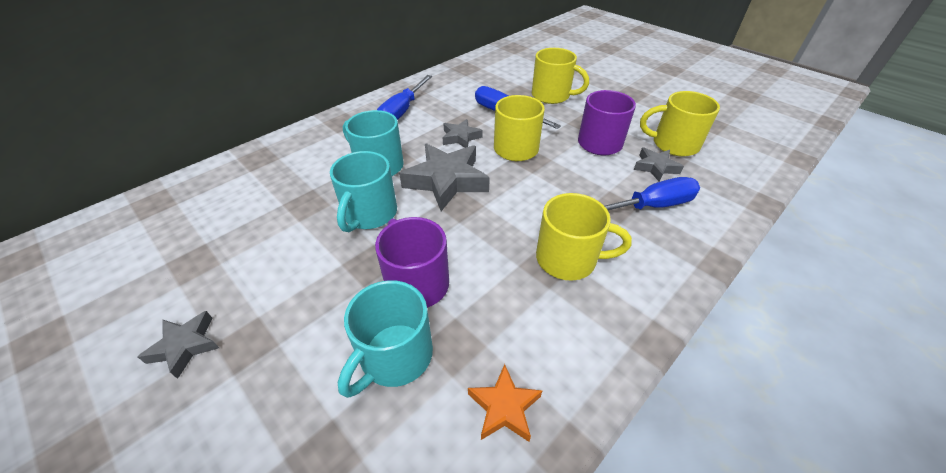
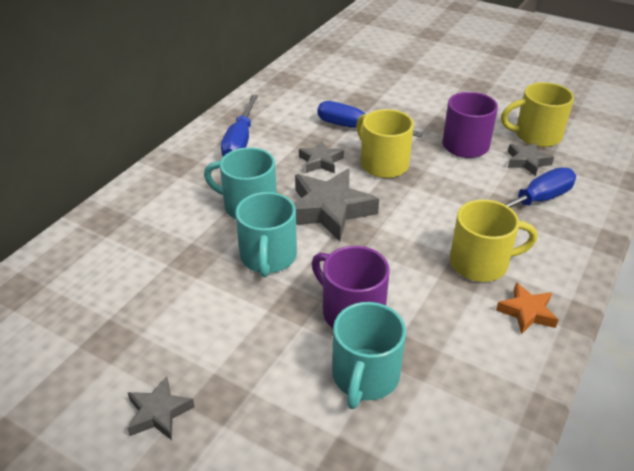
camera: 15 degrees left, 5 degrees down
(504, 407) = (478, 393): orange star -> orange star (527, 312)
(552, 96) = (395, 99): yellow mug -> none

